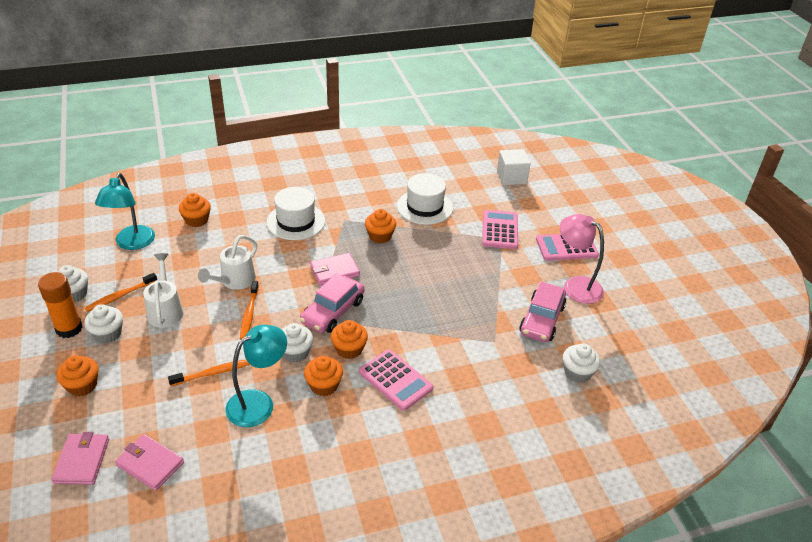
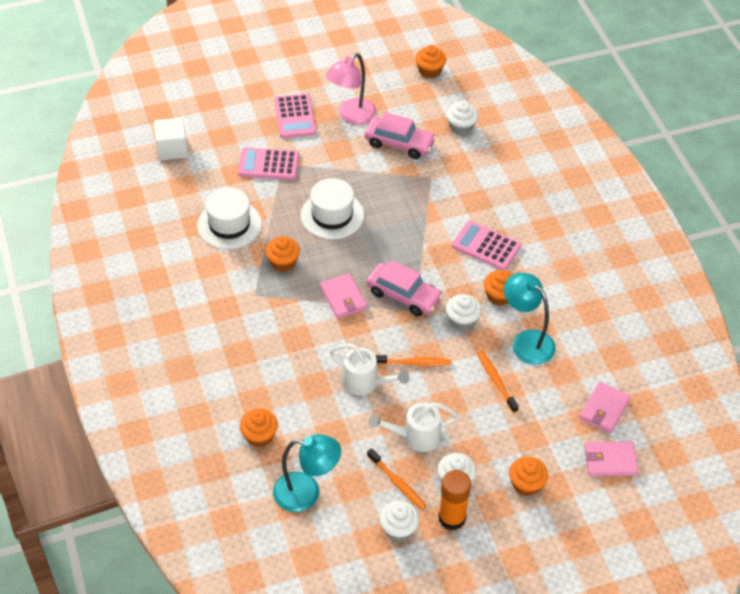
camera: 90 degrees left, 10 degrees up
(296, 221) = (259, 339): white hat -> white hat (332, 215)
(349, 349) = (453, 280): orange cupcake -> orange cupcake (430, 71)
(395, 380) = (486, 246): pink calculator -> pink calculator turned 105 degrees counterclockwise

